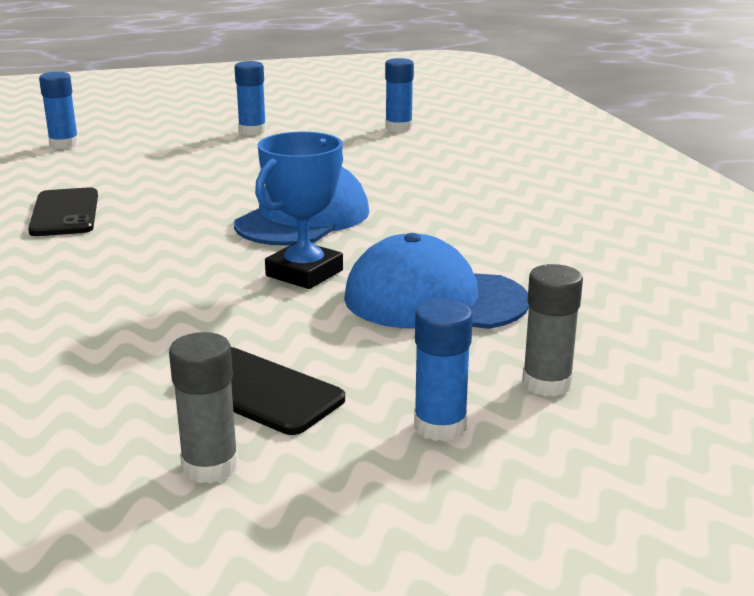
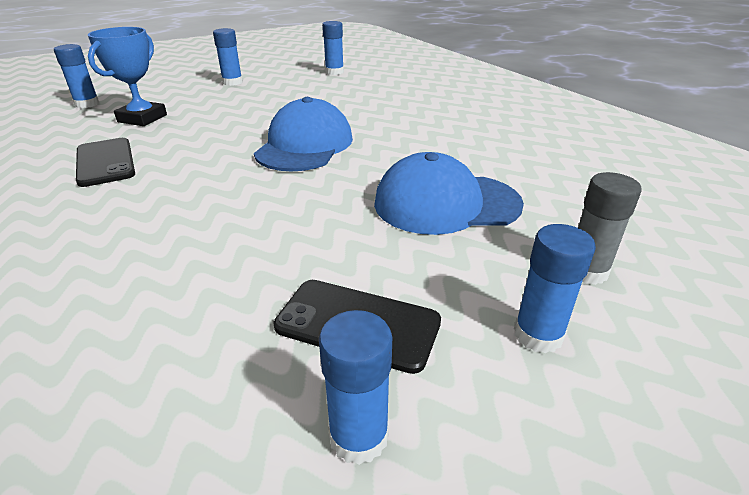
camera: 15 degrees left, 10 degrees up
(210, 466) = (358, 436): grey glue stick -> blue glue stick
(304, 273) = (332, 193): blue trophy -> blue trophy (142, 118)

